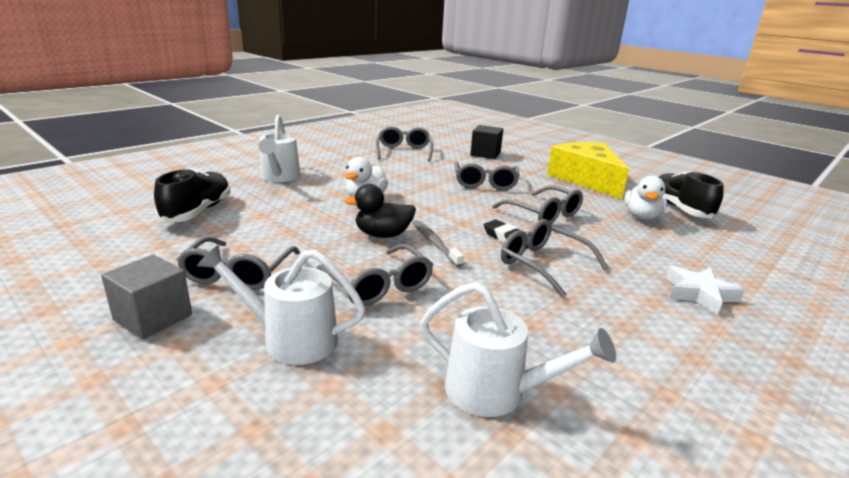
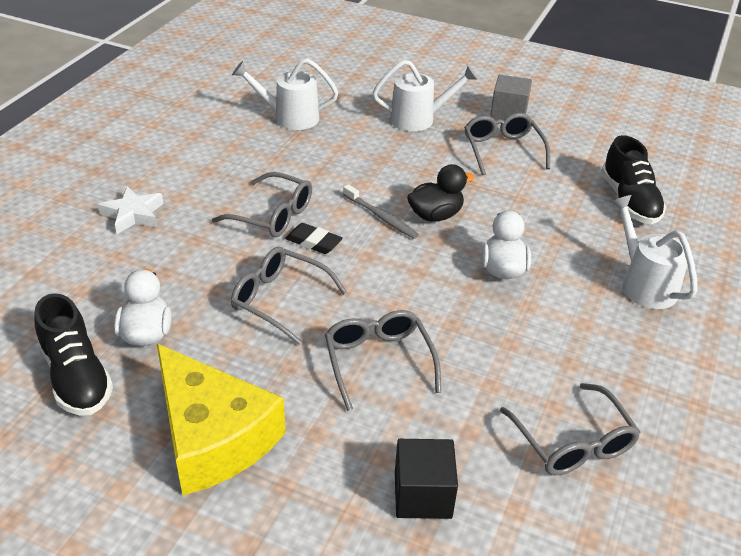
camera: 160 degrees right, 15 degrees up
(378, 285) = (397, 163): grey glasses -> none

